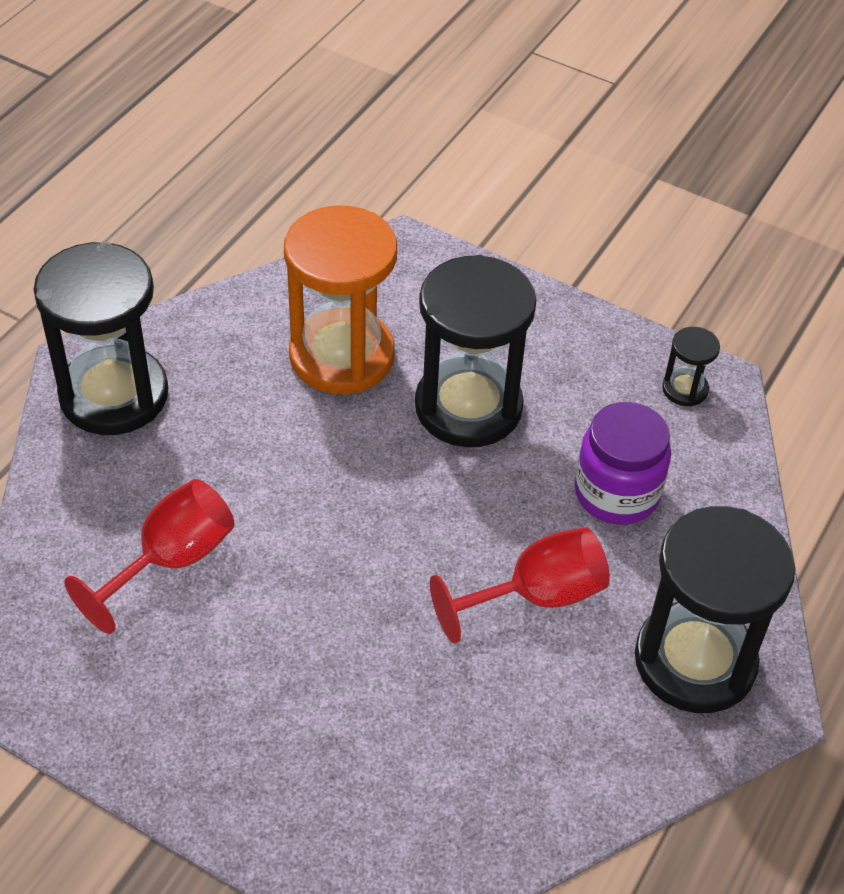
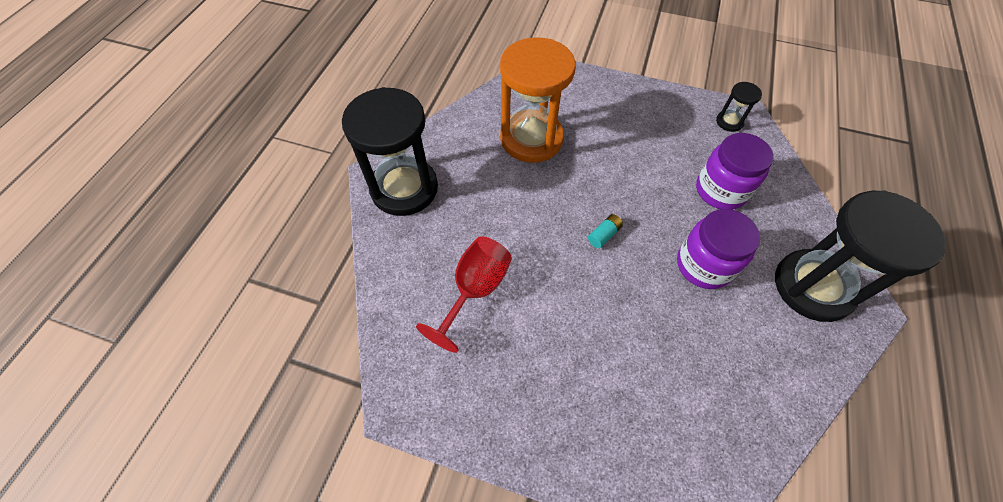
camera: 10 degrees left, 10 degrees up
(398, 522) = (604, 235): none -> turquoise battery
(468, 407) = (615, 155): black hourglass -> none
(536, 596) = (703, 265): red goblet -> purple jar

